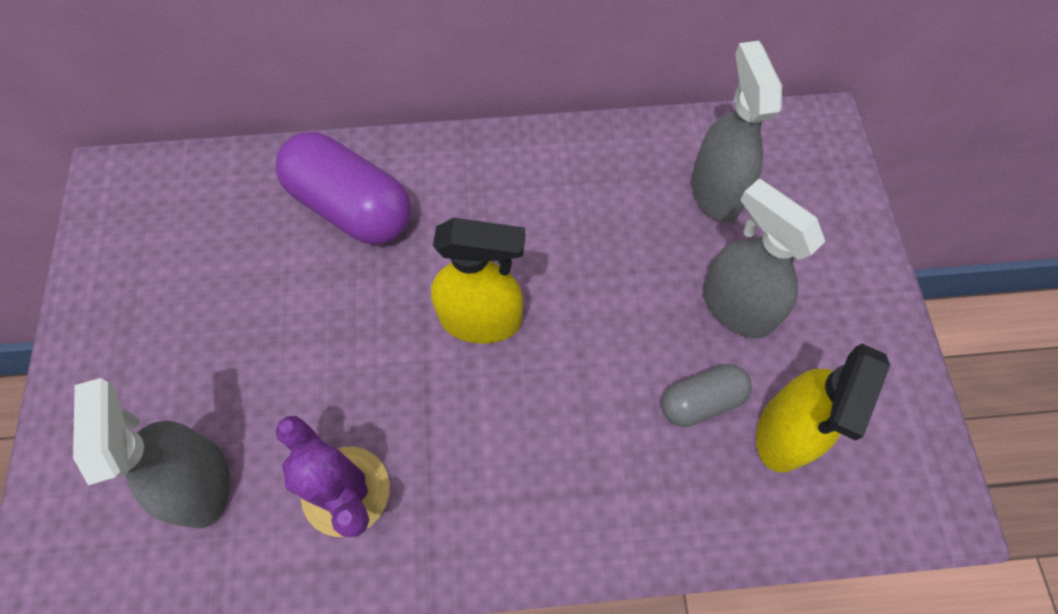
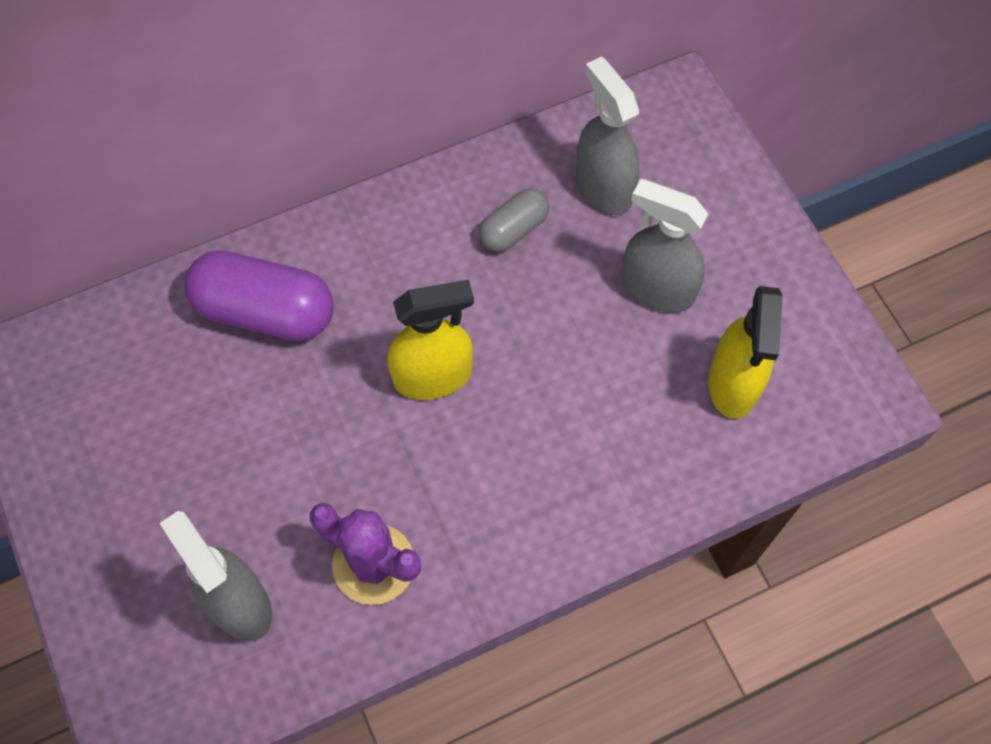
camera: 20 degrees left, 0 degrees up
(701, 401) = (654, 381): grey capsule -> grey capsule (513, 229)

